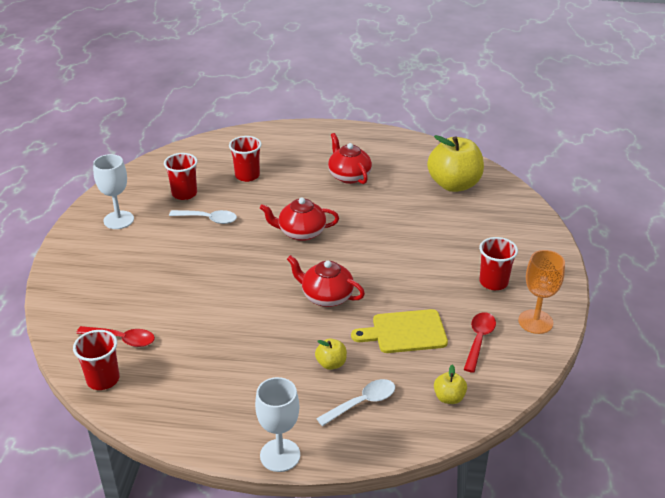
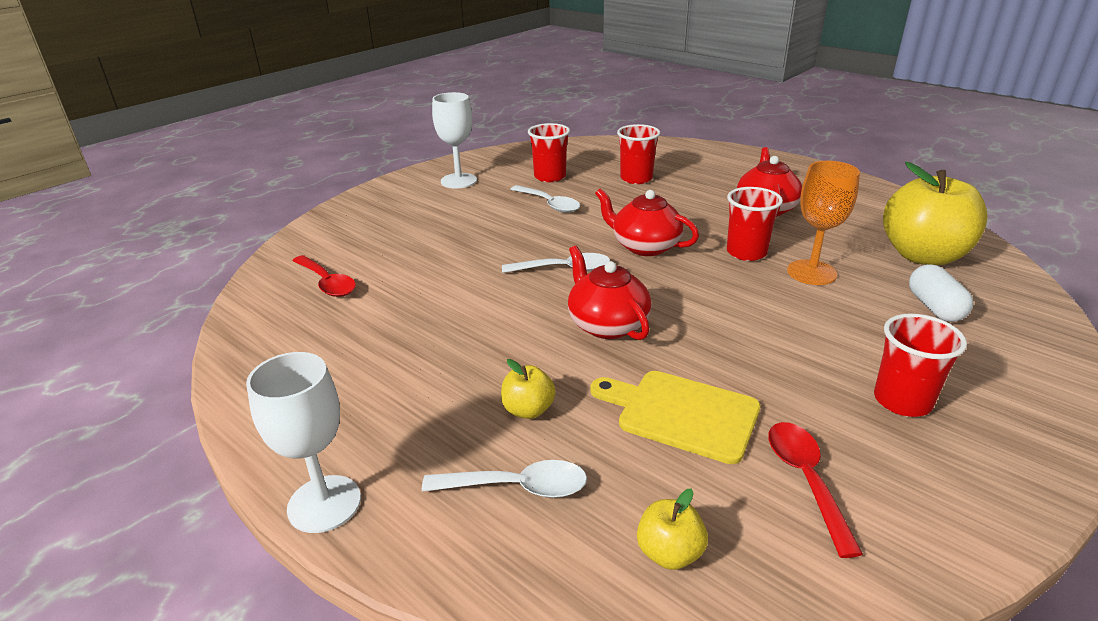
camera: 35 degrees right, 5 degrees down
(103, 379) = (258, 314): red cup -> red cup (746, 252)
(267, 268) = (564, 269): none -> white spoon
(478, 219) = (934, 307): none -> white capsule
(479, 340) = (806, 480): red spoon -> red spoon turned 60 degrees counterclockwise
(535, 321) = (950, 497): orange goblet -> orange goblet (811, 272)

